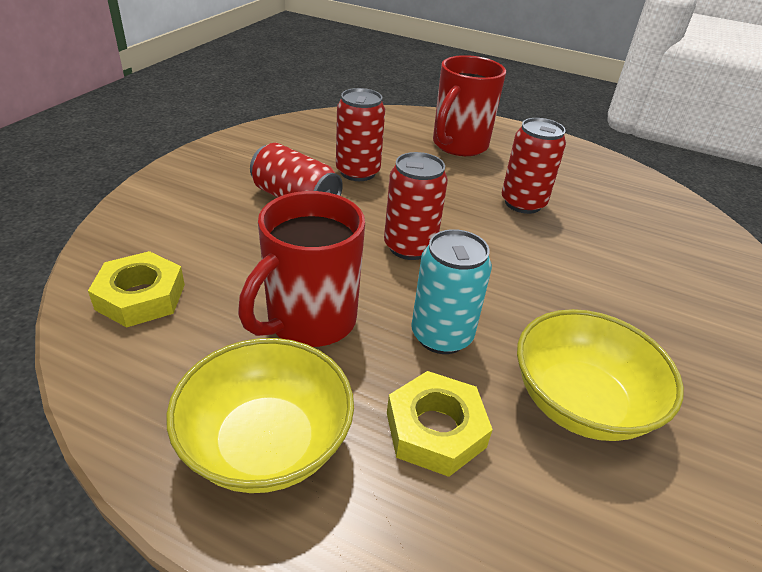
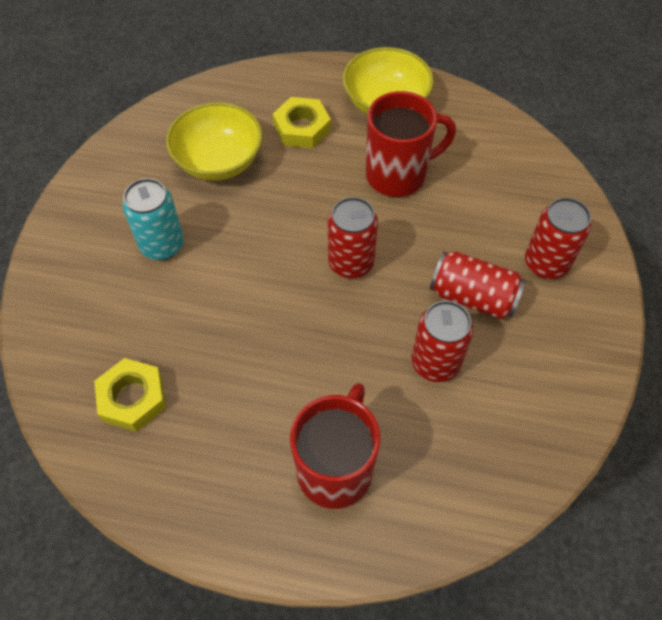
camera: 170 degrees right, 20 degrees up
(140, 297) = (514, 165): yellow nut -> yellow nut (133, 398)
(309, 321) = (398, 175): red mug -> red mug turned 45 degrees clockwise
(441, 336) = (309, 185): turquoise can -> turquoise can (162, 245)
(523, 203) = (251, 361): red can -> red can (546, 263)

